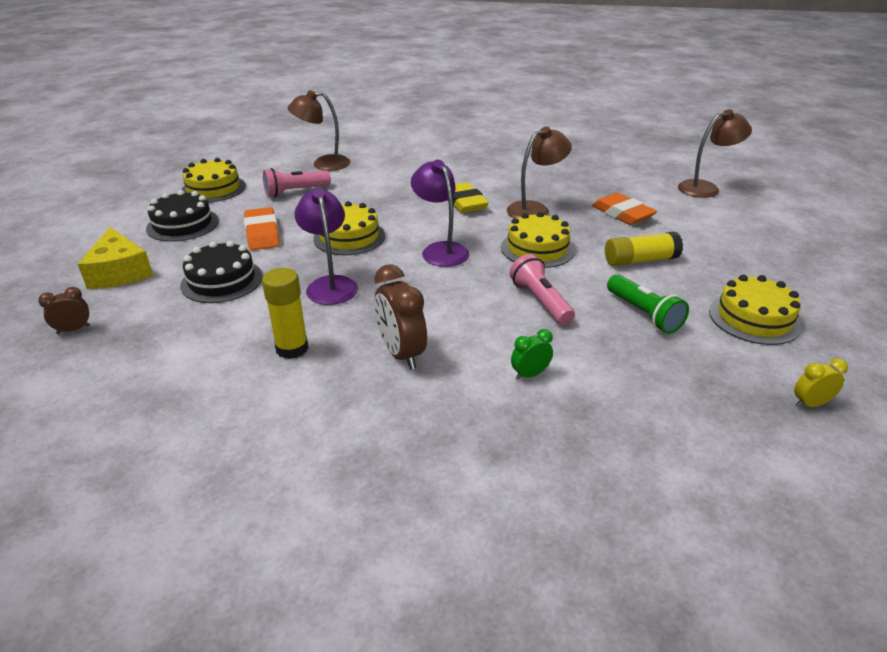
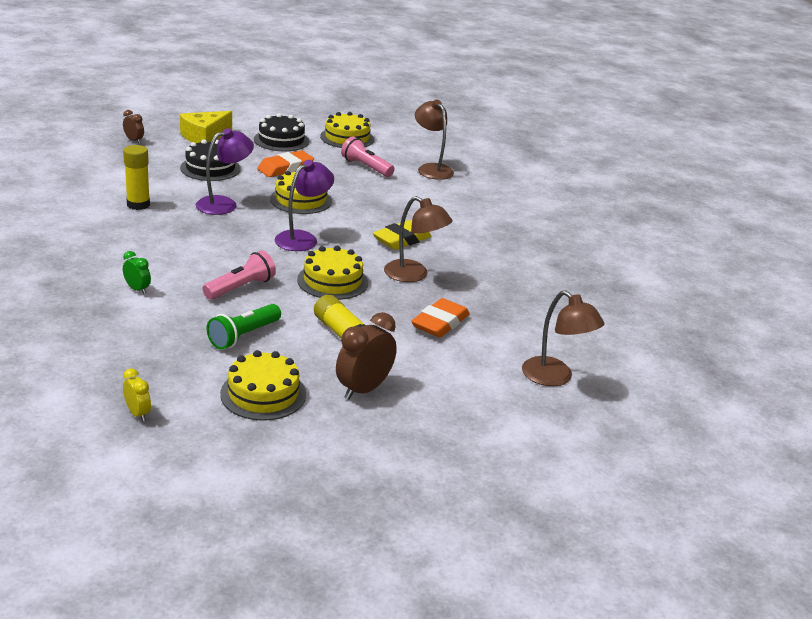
camera: 65 degrees right, 5 degrees down
(401, 354) = (146, 241): brown clock -> brown clock (363, 389)

